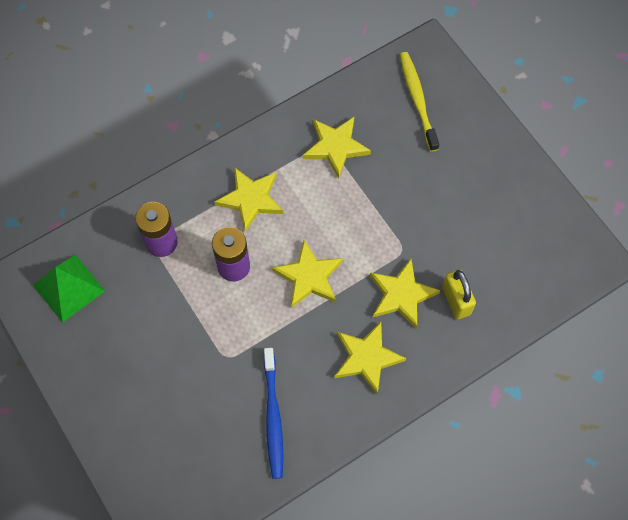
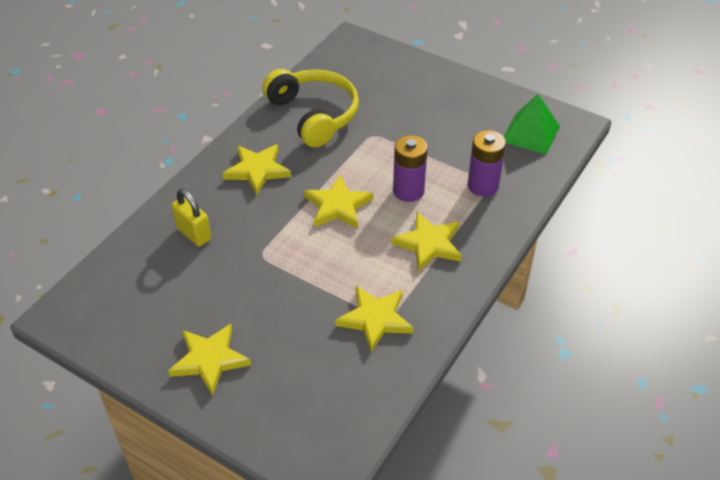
camera: 155 degrees right, 20 degrees down
(273, 417) = (314, 115): blue toothbrush -> yellow headphones
(401, 295) = (247, 221): yellow star -> yellow star (210, 360)
(417, 100) = (310, 403): yellow toothbrush -> none

